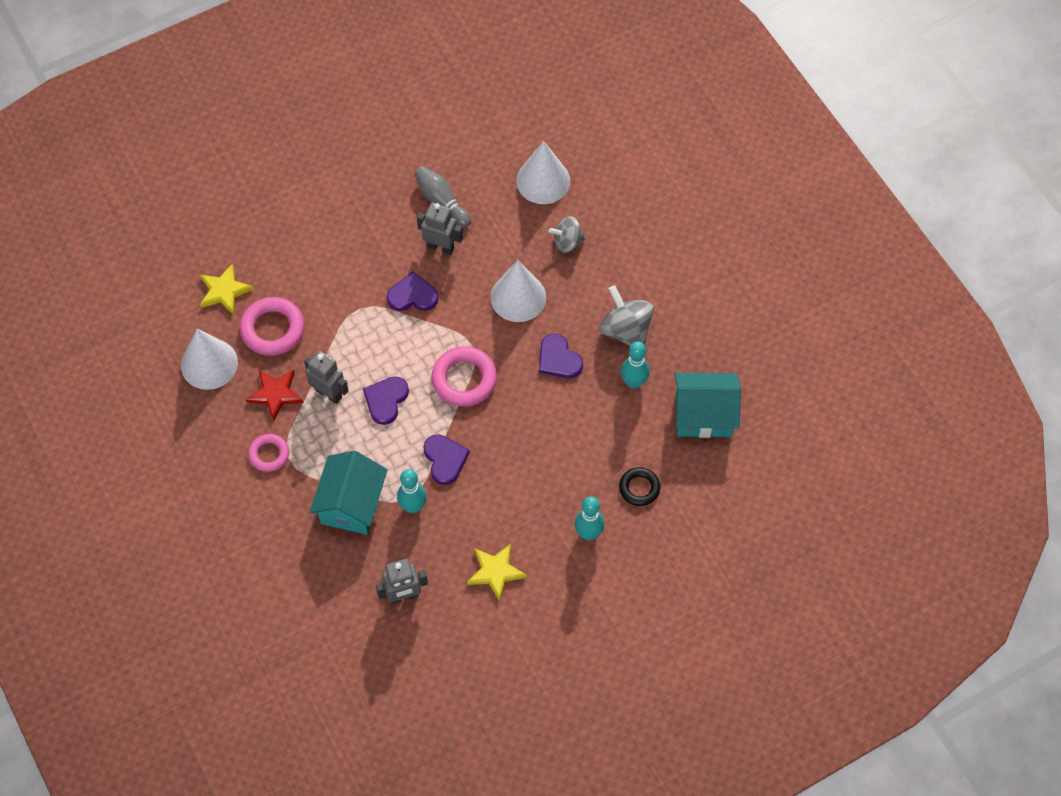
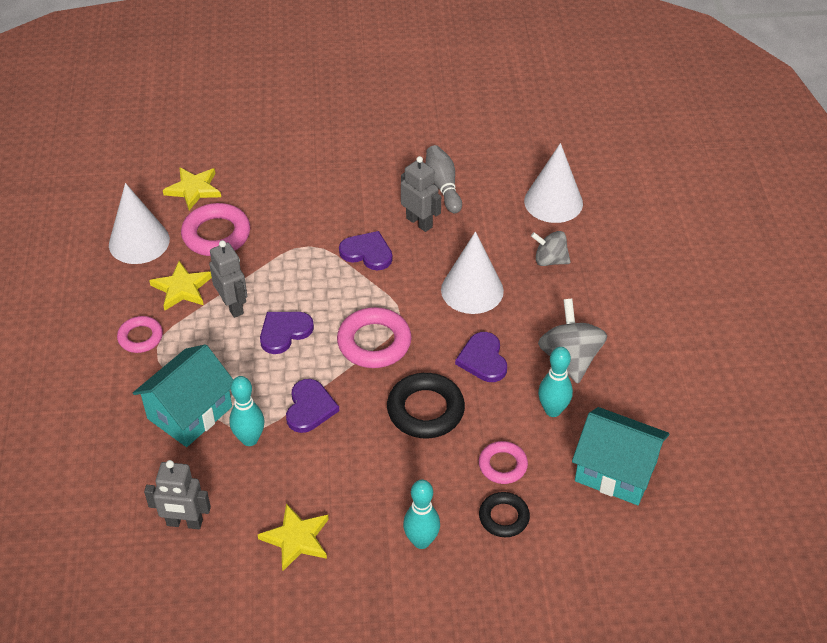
camera: 25 degrees right, 15 degrees down
(275, 394) = (182, 288): red star -> yellow star
(536, 423) = (425, 410): none -> black ring
(618, 445) = (502, 465): none -> pink ring

